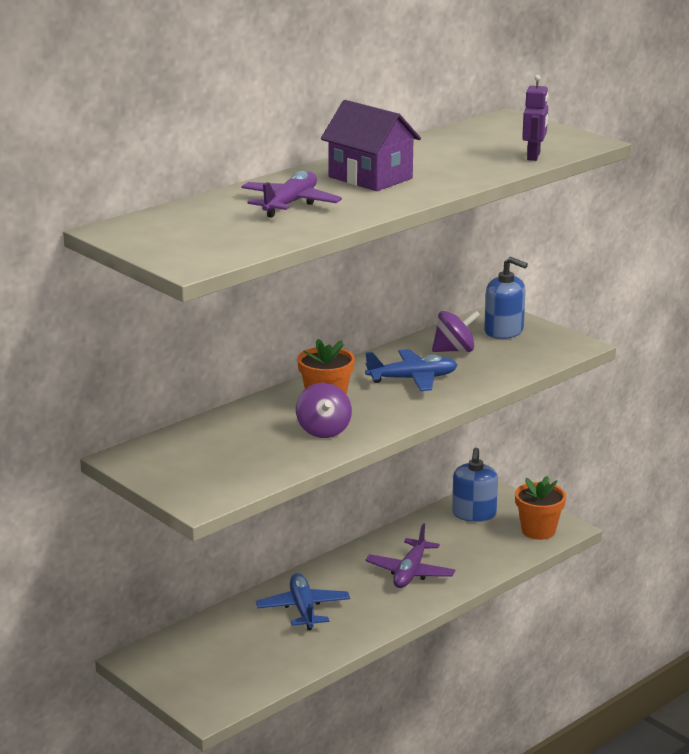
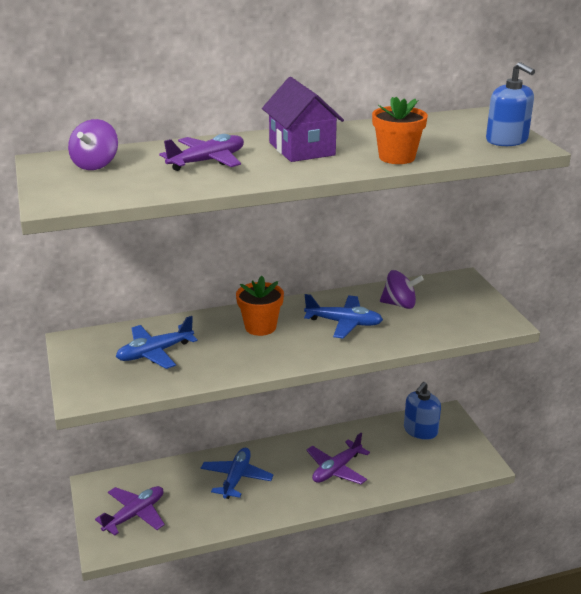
camera: 25 degrees right, 5 degrees up
(214, 673) = (135, 515): none -> purple plane
(235, 448) = (155, 353): none -> blue plane
(323, 430) = (233, 354): purple spinning top -> purple spinning top (95, 165)
(504, 331) = (454, 295): blue soap dispenser -> blue soap dispenser (506, 140)
(534, 156) = (465, 152): purple robot -> none
(538, 531) = (461, 460): orange flower pot -> orange flower pot (397, 157)

